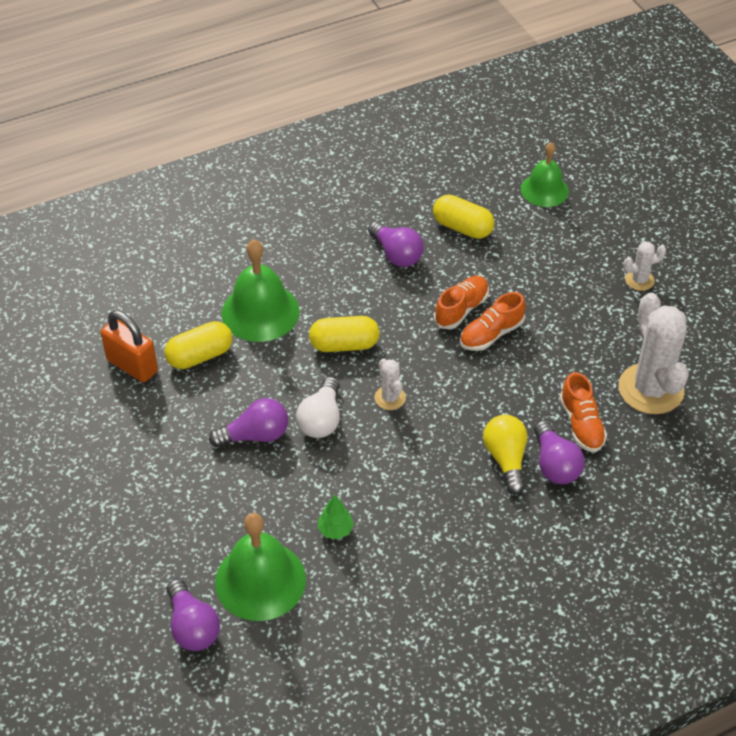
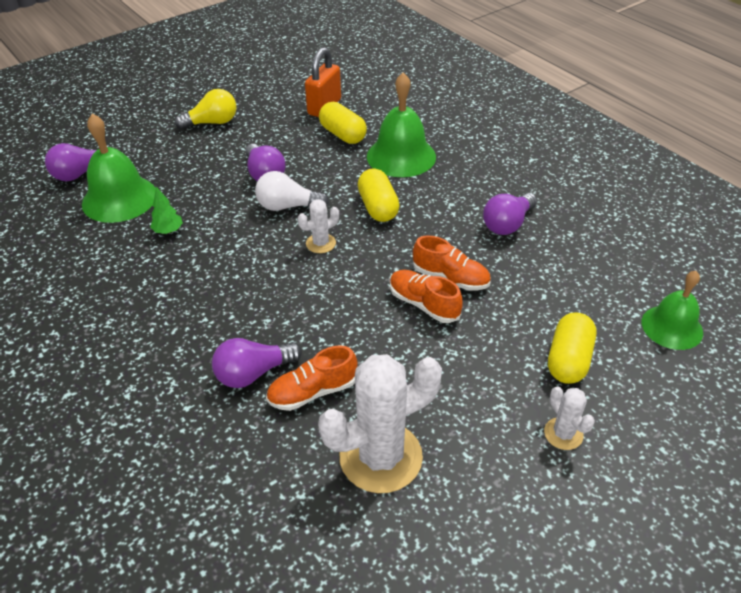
camera: 80 degrees right, 5 degrees down
(462, 227) = (570, 265): yellow capsule -> yellow capsule (568, 360)
(506, 459) = (256, 333): yellow light bulb -> yellow light bulb (212, 123)

